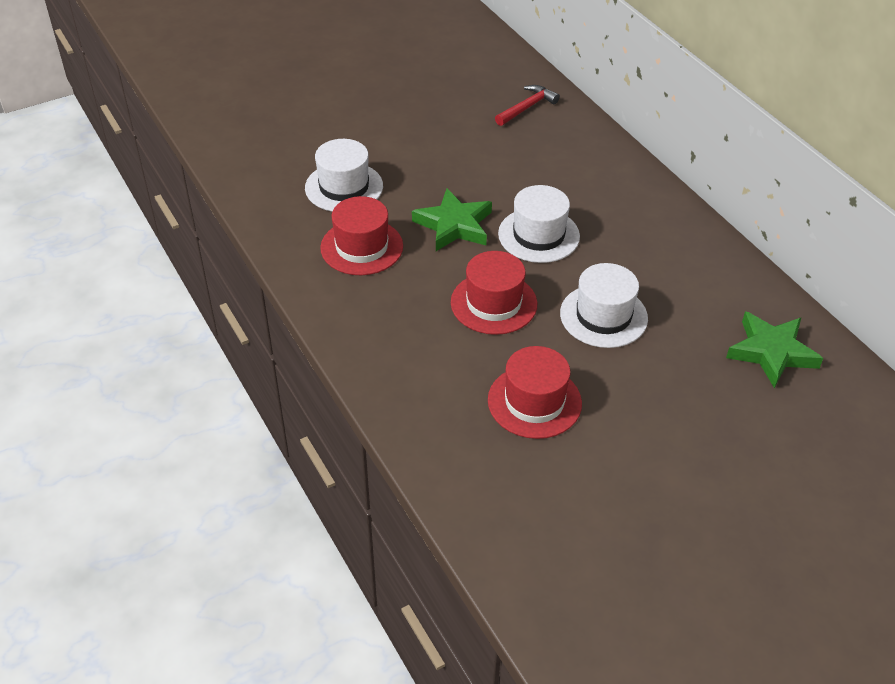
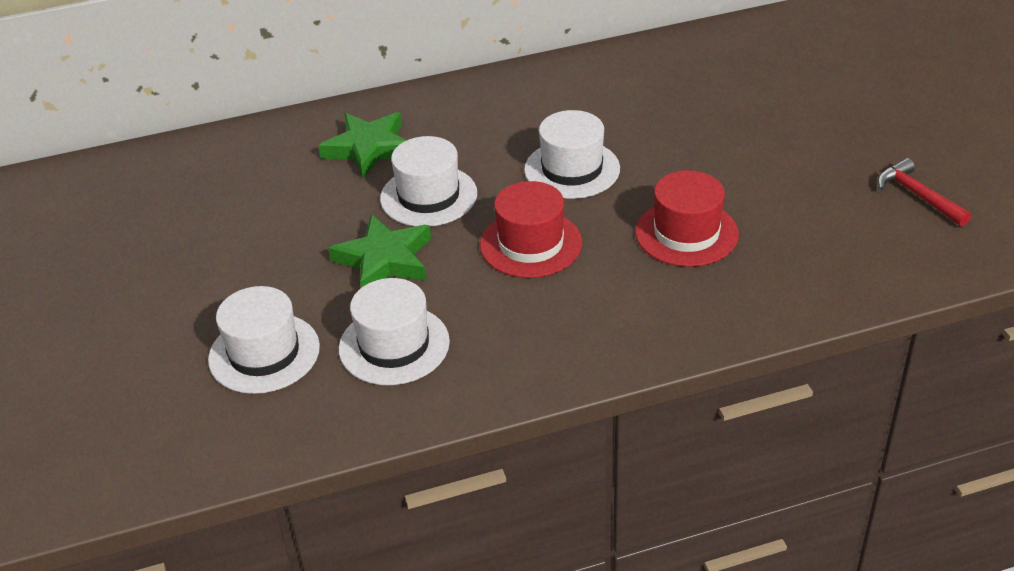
camera: 75 degrees left, 5 degrees down
(361, 247) = (394, 345): red hat -> white hat
(527, 107) = (186, 174): red hammer -> red hammer (918, 196)
(771, 352) = (646, 78): green star -> green star (369, 148)

